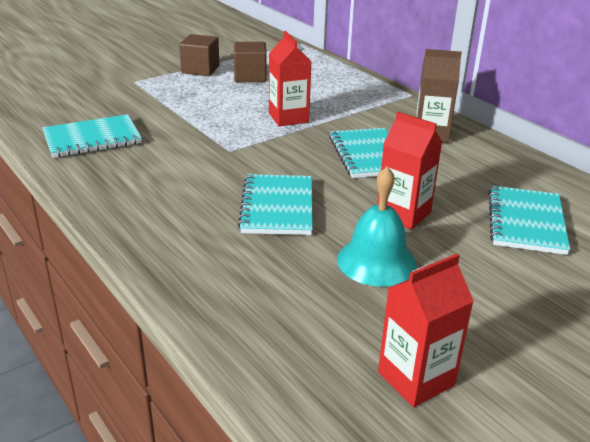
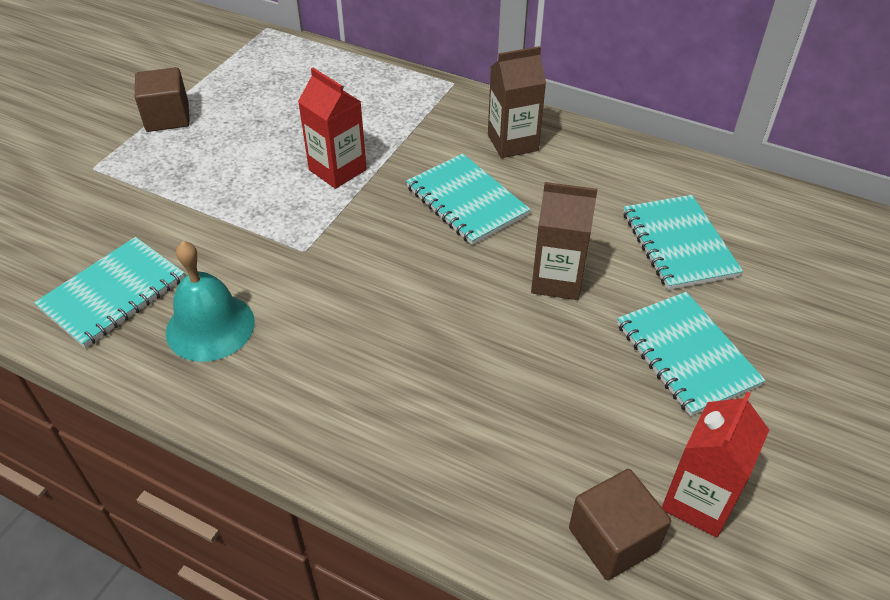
camera: 25 degrees left, 15 degrees up
(250, 77) = (242, 111): brown cube -> brown cube (613, 539)
(277, 207) = (420, 322): turquoise notebook -> turquoise notebook (686, 354)
(376, 261) = (571, 361): turquoise bell -> turquoise bell (210, 326)
(403, 214) = (557, 280): red carton -> brown carton

